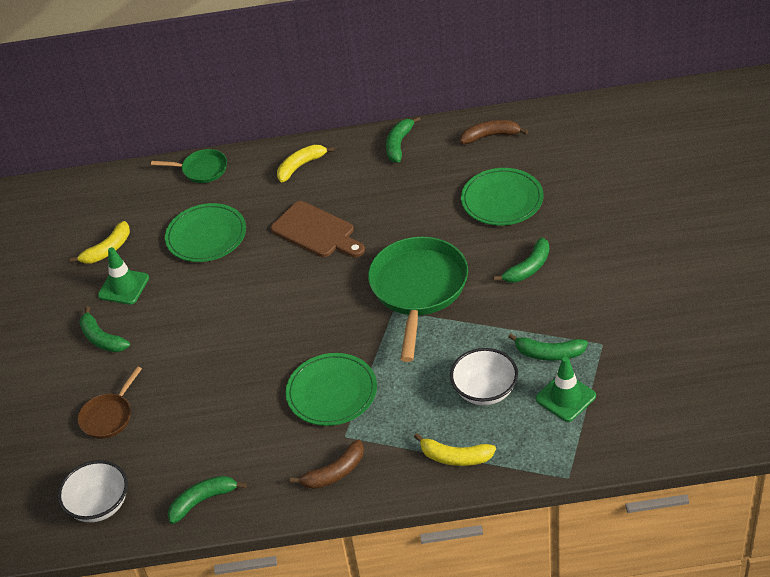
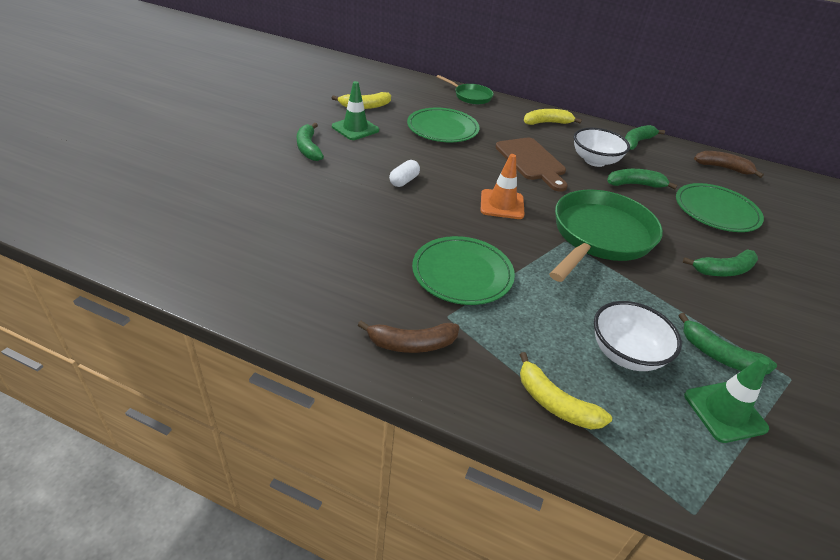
camera: 20 degrees right, 5 degrees down
(99, 505) = (181, 251): white bowl -> white bowl (595, 161)
(109, 416) = (260, 195): brown pan -> none
(203, 501) = (267, 297): green banana -> green banana (635, 184)
(219, 325) = (404, 181): none -> white capsule
(320, 301) = (502, 204): none -> orange traffic cone

